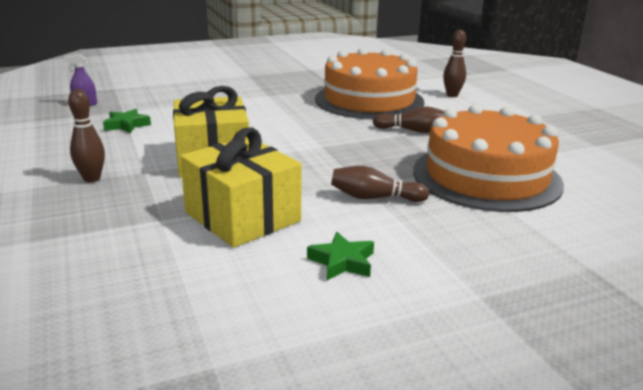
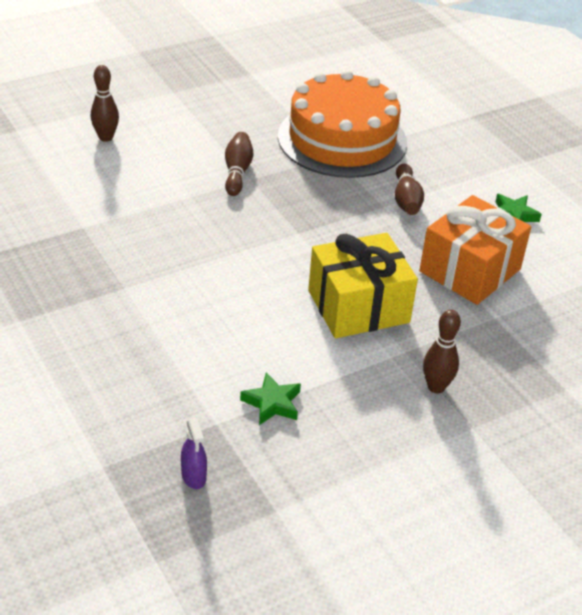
camera: 100 degrees left, 15 degrees up
(242, 216) = (470, 270): yellow gift -> orange gift
(369, 100) = (135, 200): orange cake -> none

